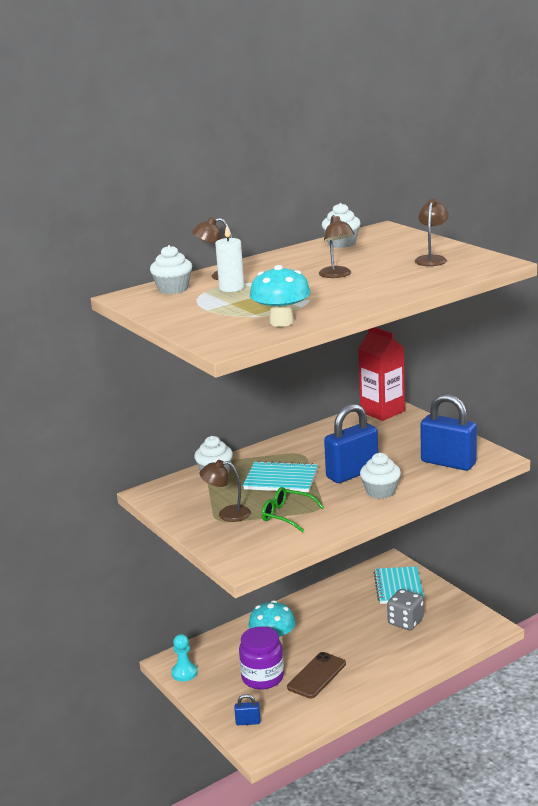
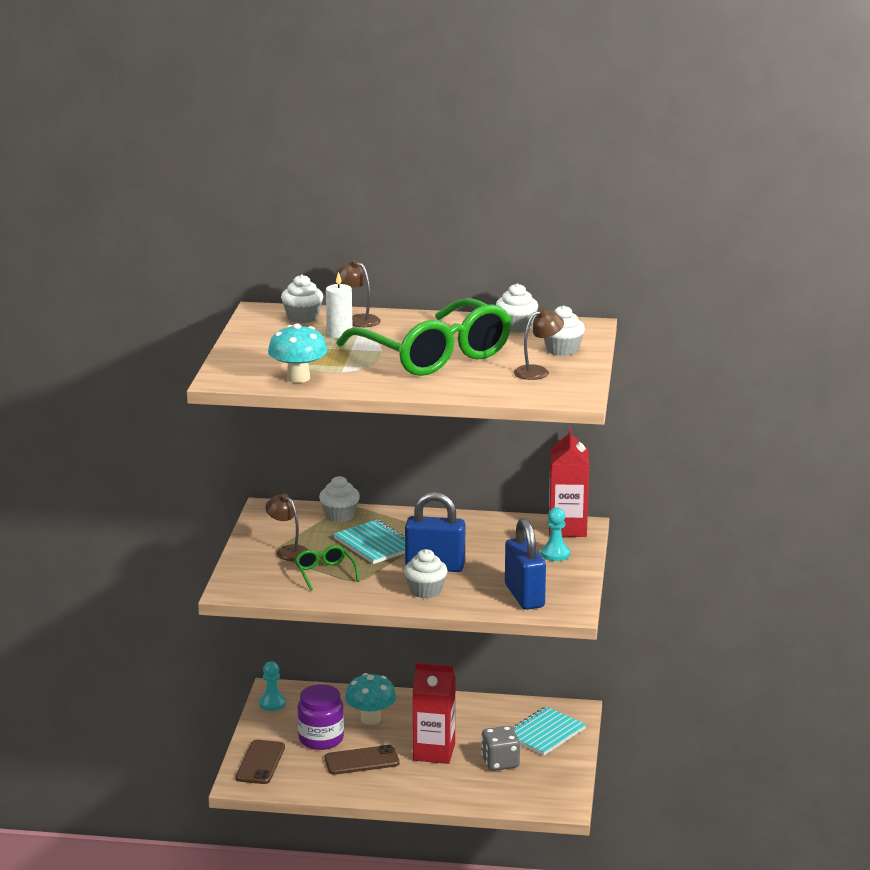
camera: 40 degrees right, 0 degrees up
(248, 722) = (260, 763): blue padlock -> brown phone
(337, 275) = (434, 355): brown lamp -> green glasses
(353, 640) = (434, 752): none -> red carton
(409, 244) = (562, 350): none -> white cupcake
(409, 429) = (555, 554): none -> turquoise pawn

